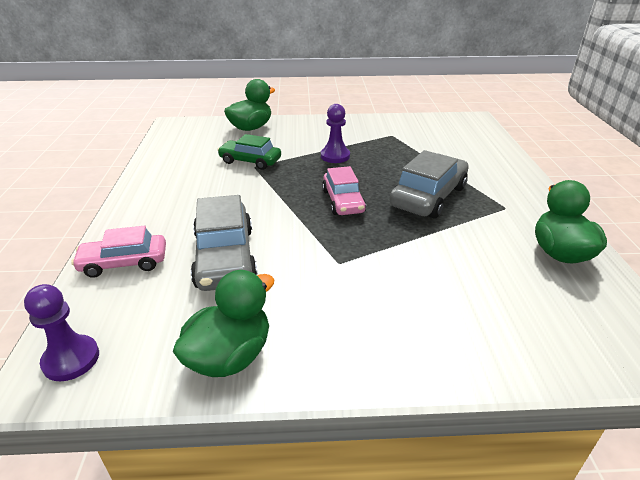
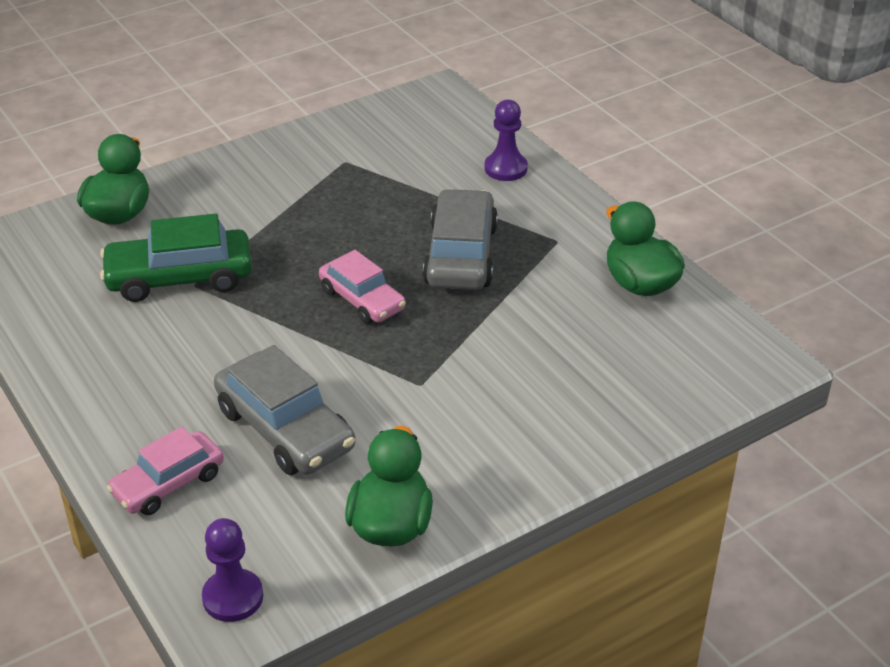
camera: 30 degrees left, 5 degrees up
(250, 161) = (179, 277): green car -> green car, size x1.51
(335, 156) = (294, 228): purple pawn -> purple pawn (505, 168)

